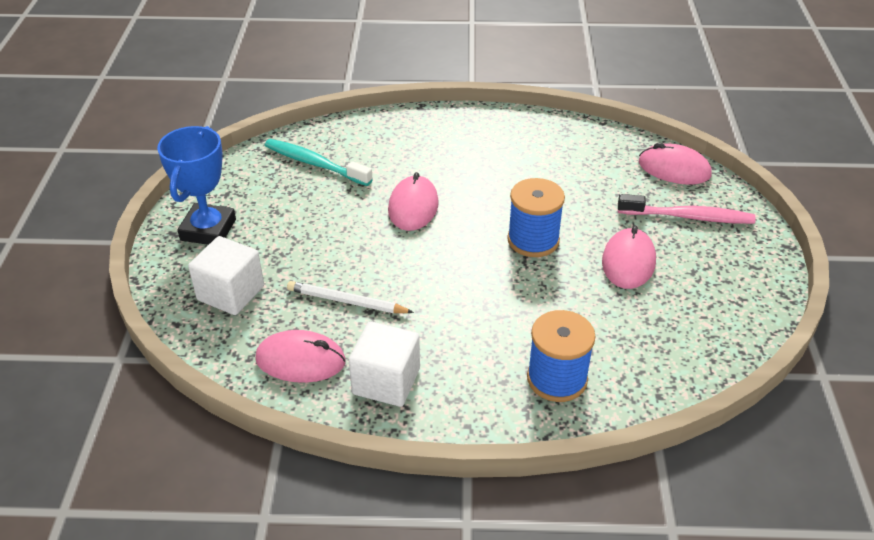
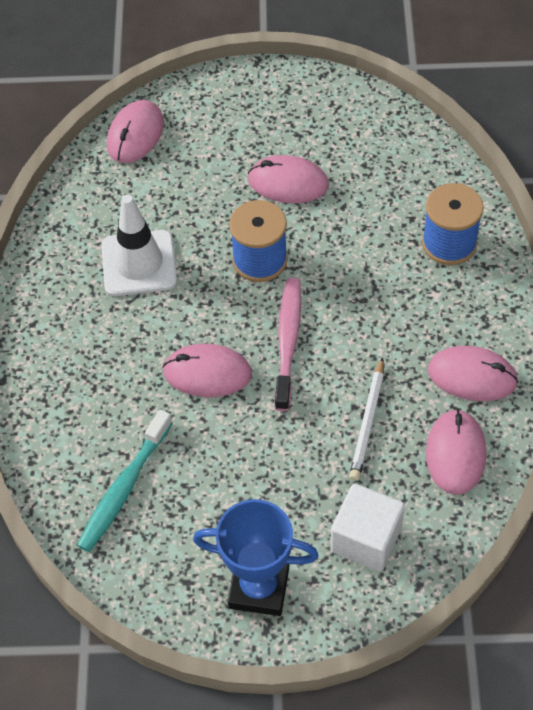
camera: 90 degrees left, 15 degrees up
(386, 381) = (472, 376): white cube -> pink mouse
(529, 171) = (139, 263): none -> white traffic cone
(688, 217) = (216, 130): pink toothbrush -> pink toothbrush (288, 341)

